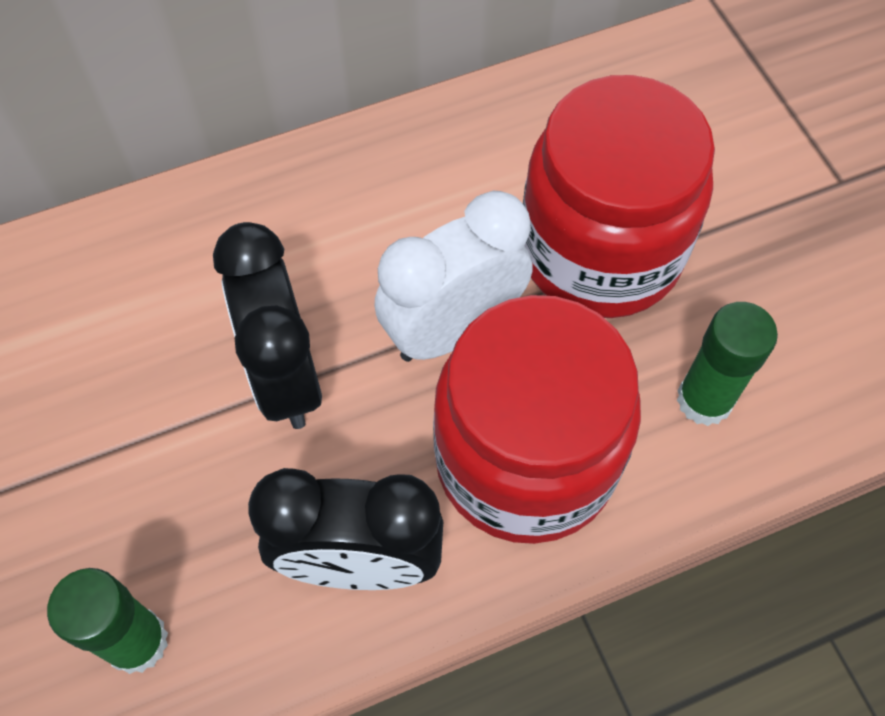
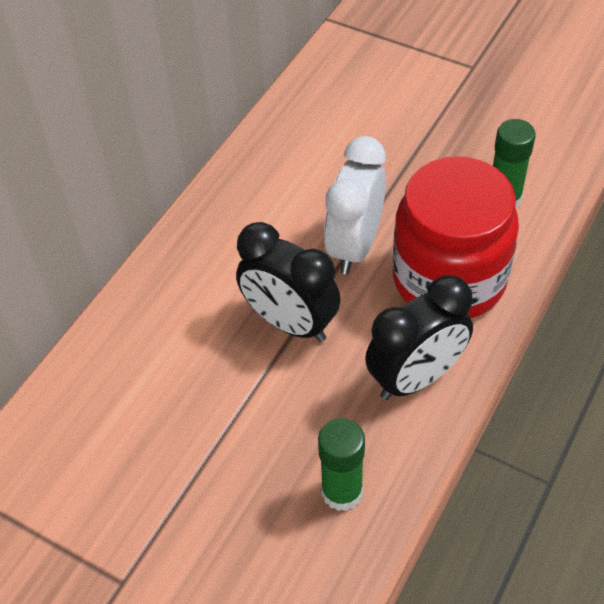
camera: 35 degrees left, 10 degrees down
(600, 252) = (391, 166): red jar -> none

